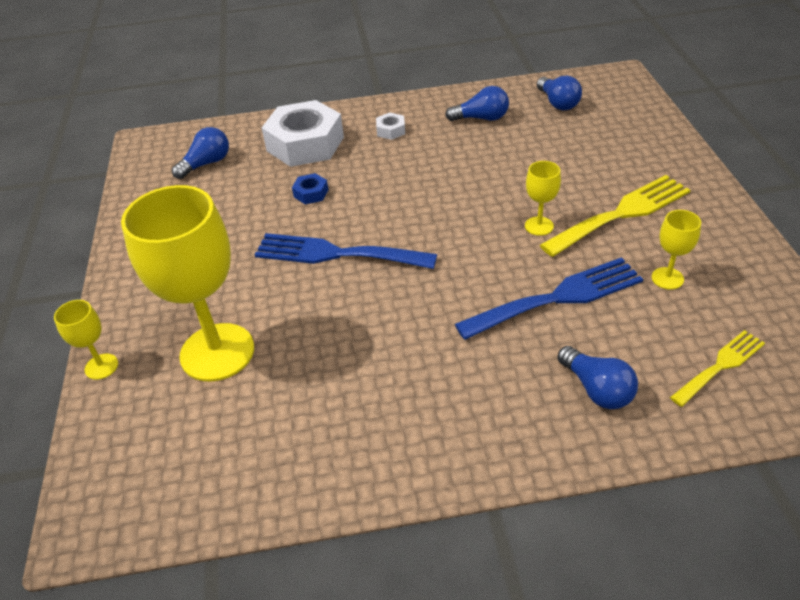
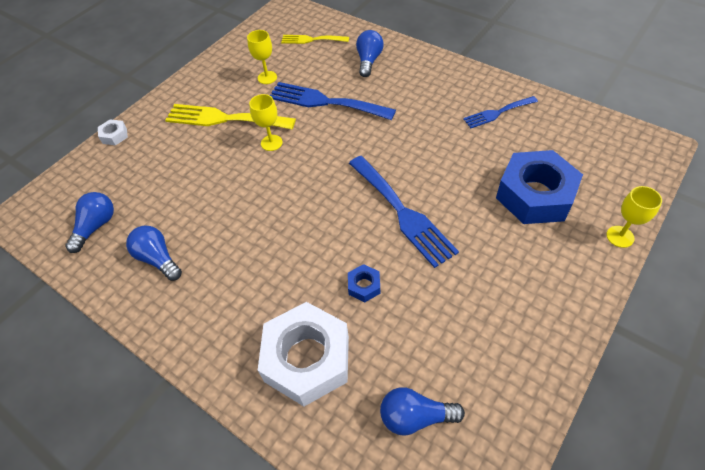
camera: 135 degrees left, 10 degrees up
(217, 352) = (534, 195): yellow goblet -> blue nut
(340, 430) = (497, 113): none -> blue fork
(391, 130) = (228, 308): white nut -> white nut (114, 135)

